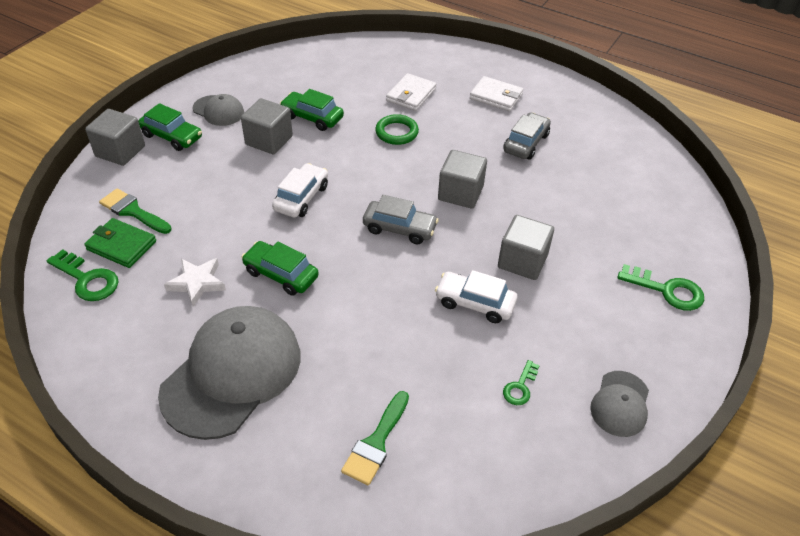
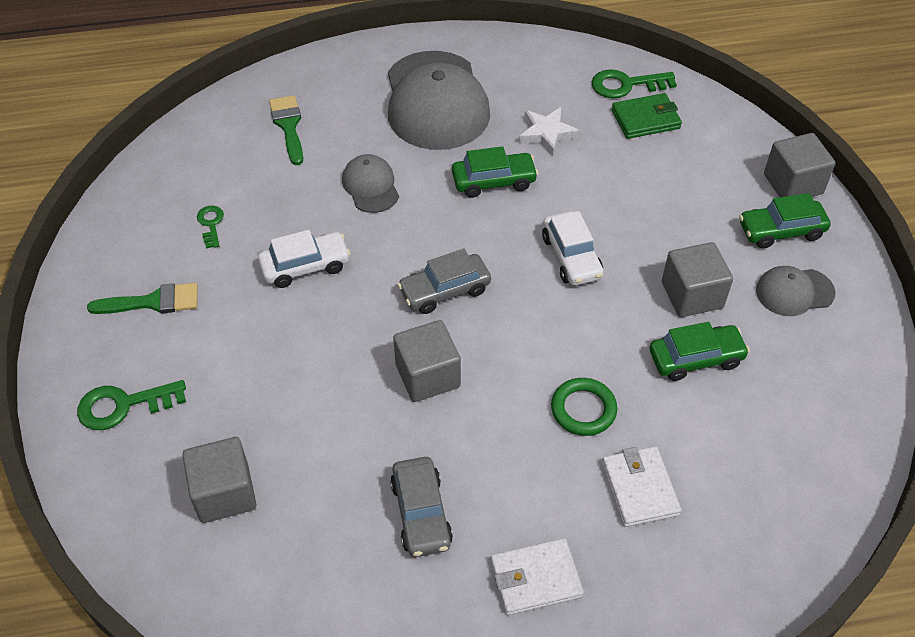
camera: 140 degrees right, 5 degrees up
(133, 211) = (685, 146): green brush -> green brush (153, 302)
(522, 261) = (295, 338): grey cube -> grey cube (224, 493)
(620, 404) = (117, 263): grey cap -> grey cap (370, 186)

